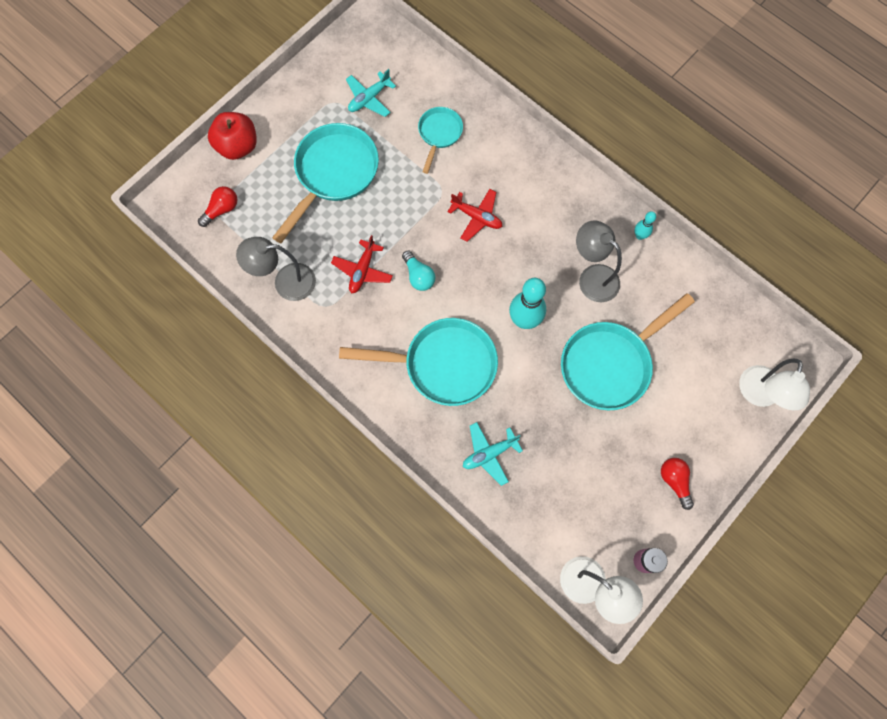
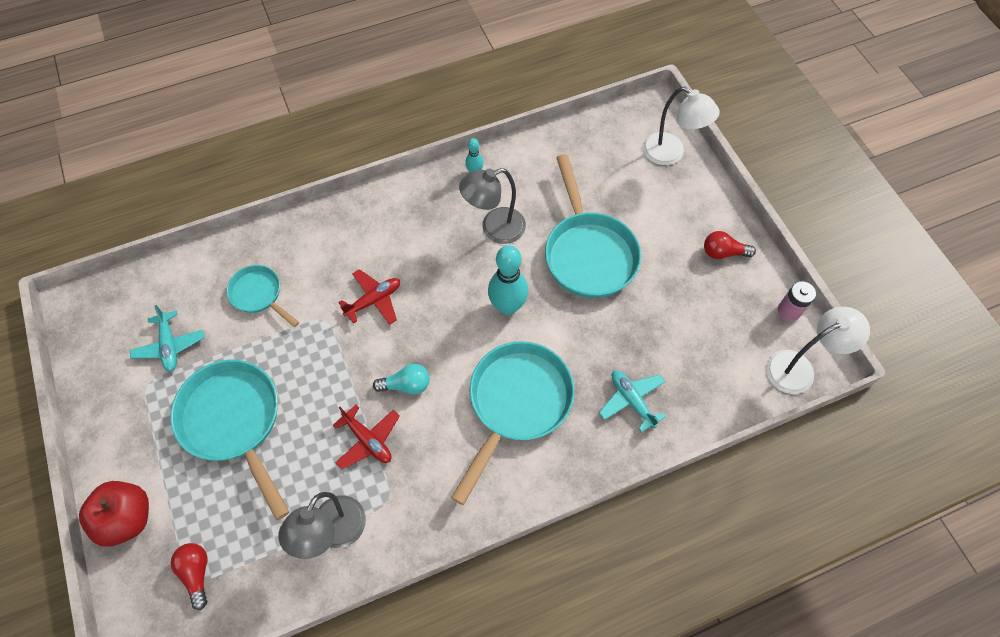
camera: 65 degrees left, 10 degrees down
(489, 454) = (631, 400): turquoise plane -> turquoise plane turned 150 degrees clockwise

